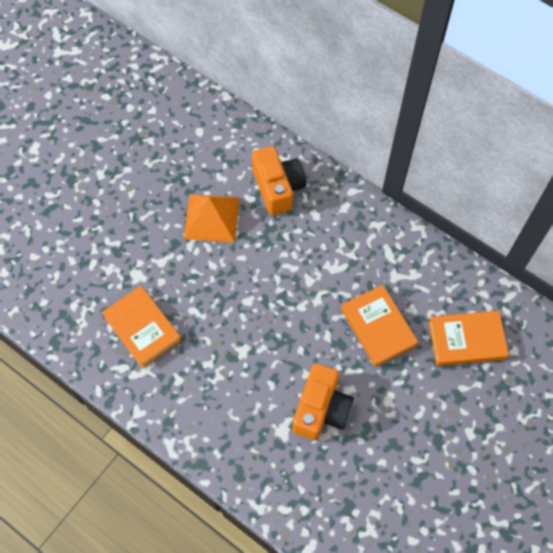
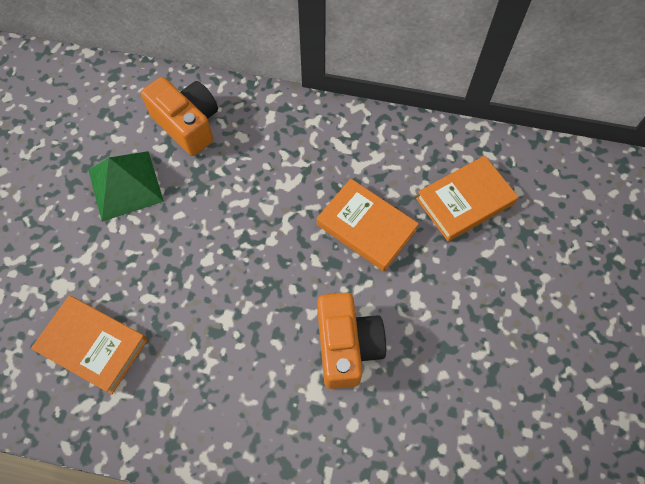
camera: 25 degrees left, 0 degrees up
(211, 218) = (125, 185): orange pyramid -> green pyramid

